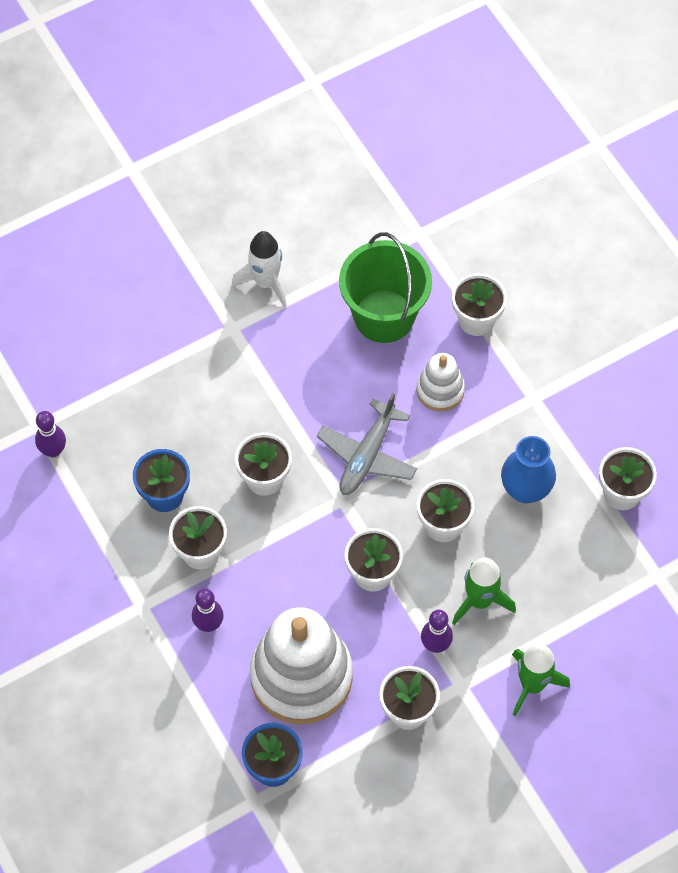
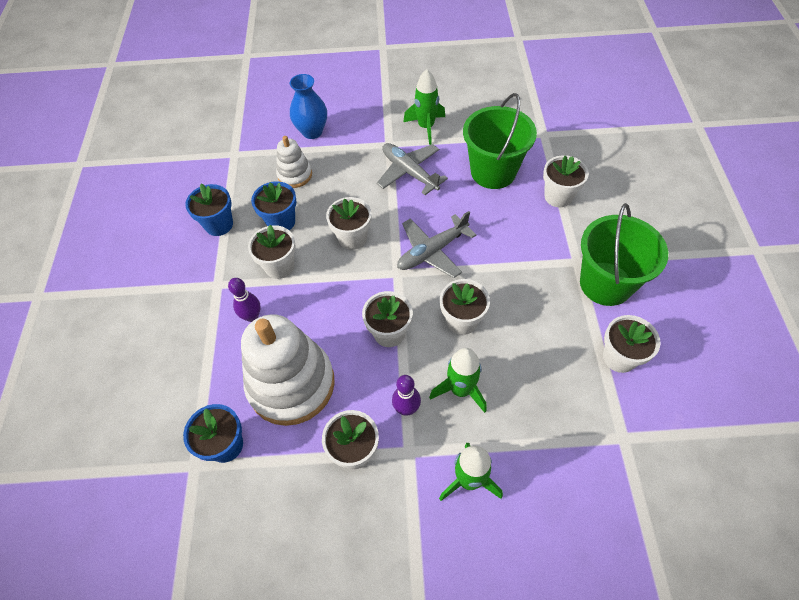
camera: 30 degrees right, 5 degrees down
(53, 450) = (233, 170): purple bowling pin -> none
(89, 532) = (219, 225): none -> blue flower pot
(266, 282) = (426, 127): white rocket -> green rocket
(282, 359) = (409, 172): none -> grey plane
(440, 390) = (508, 230): white stacking toy -> white stacking toy (295, 175)
(525, 489) = (539, 322): blue vase -> blue vase (312, 131)
(575, 413) = (605, 283): none -> green bucket

